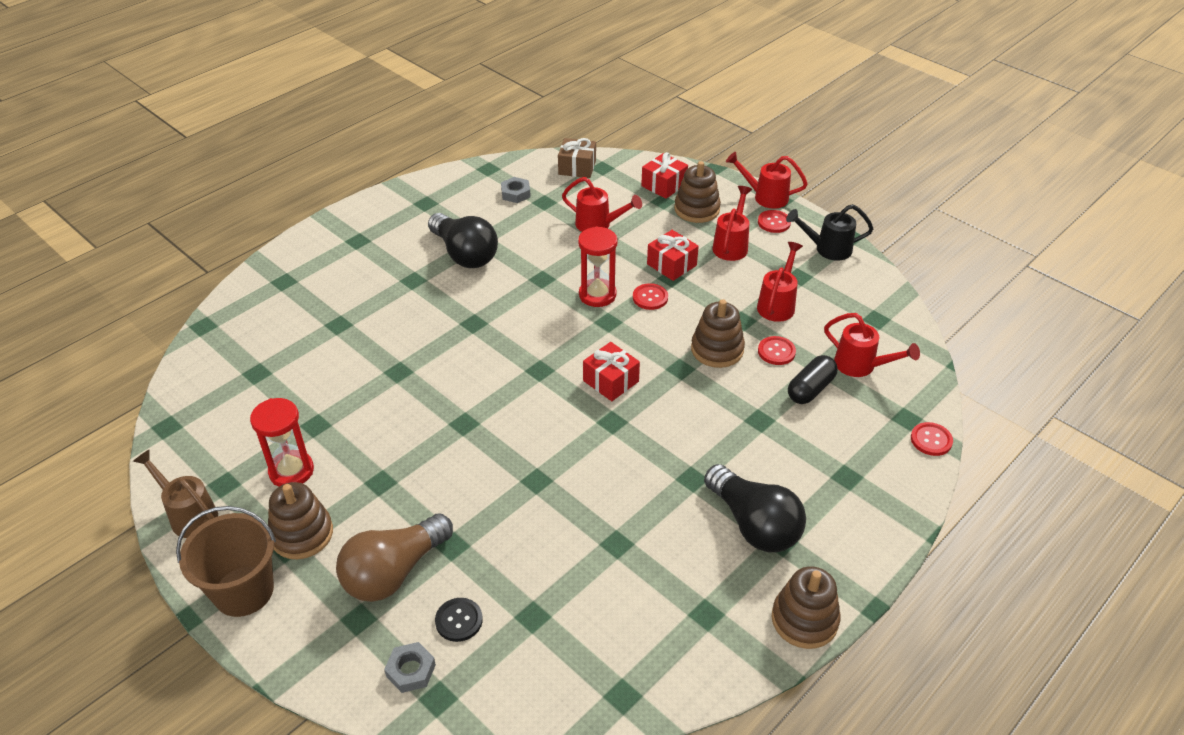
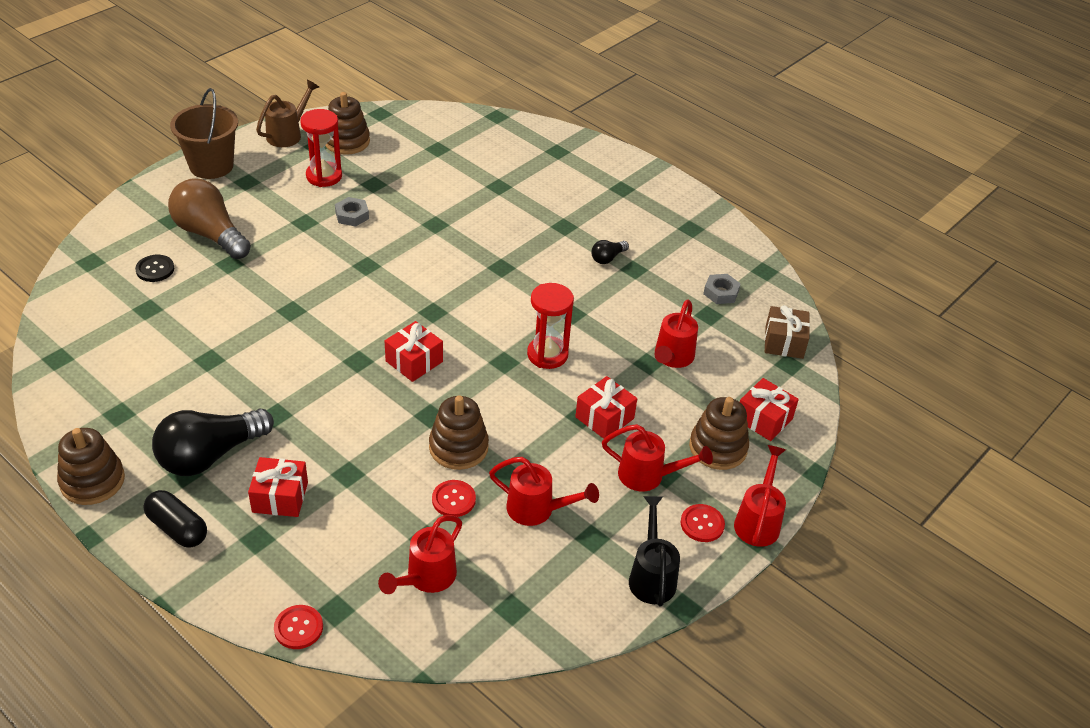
camera: 85 degrees right, 0 degrees up
(302, 534) = (258, 187): brown stacking toy -> brown stacking toy (346, 141)
(411, 670) = (118, 247): grey nut -> grey nut (352, 215)
(464, 254) = (607, 258): black light bulb -> black light bulb, size x0.45
(650, 297) = (544, 396): red button -> none
(796, 465) = (280, 497): none -> red gift
(810, 389) = (391, 524): black capsule -> black capsule (177, 528)

